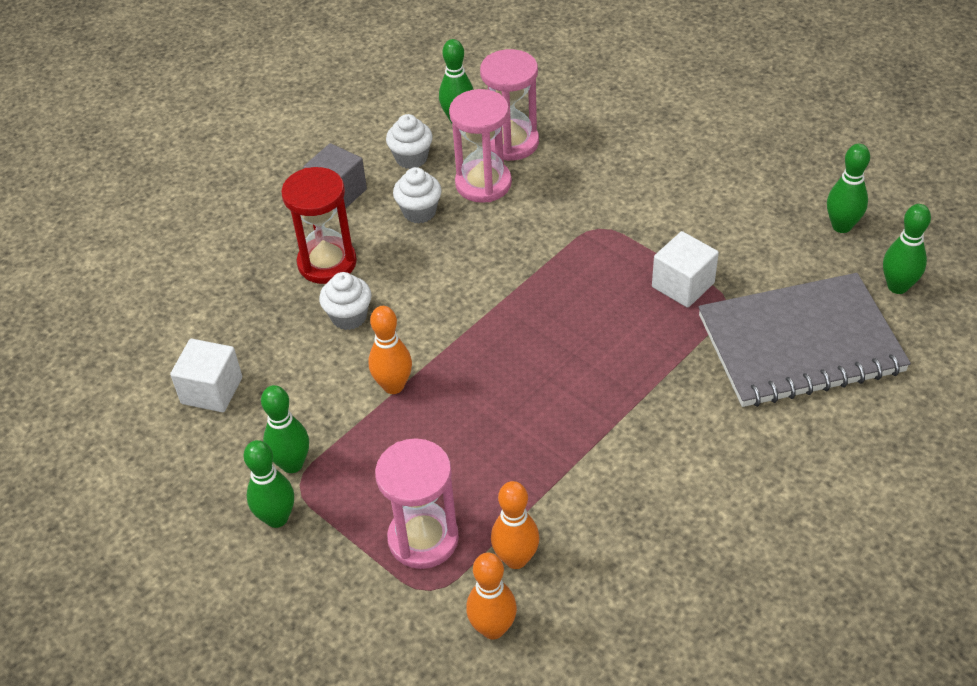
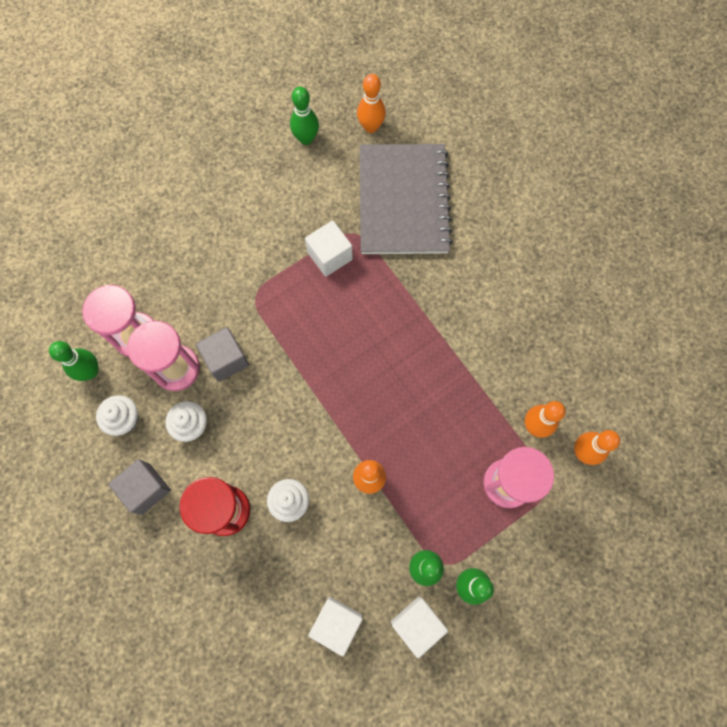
camera: 80 degrees left, 25 degrees up
(220, 470) = (417, 624): none -> white cube
(508, 221) = (226, 359): none -> grey cube
(897, 286) = (371, 127): green bowling pin -> orange bowling pin

